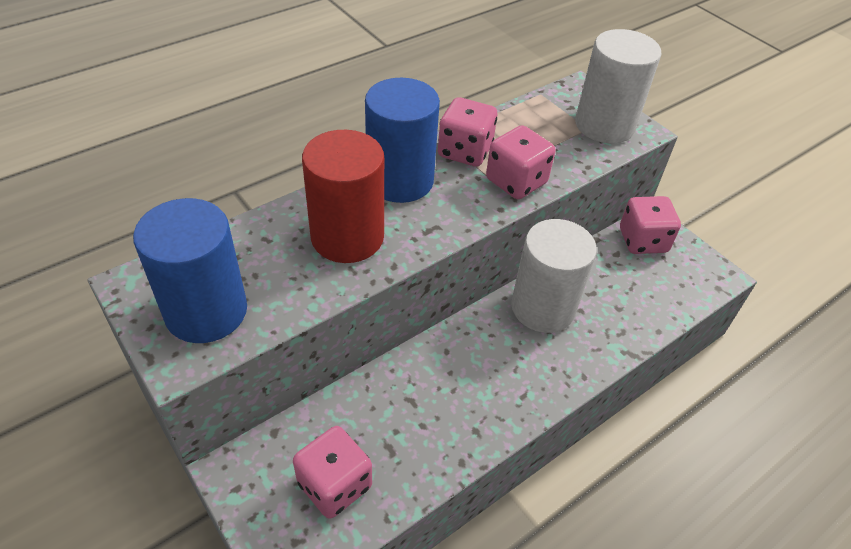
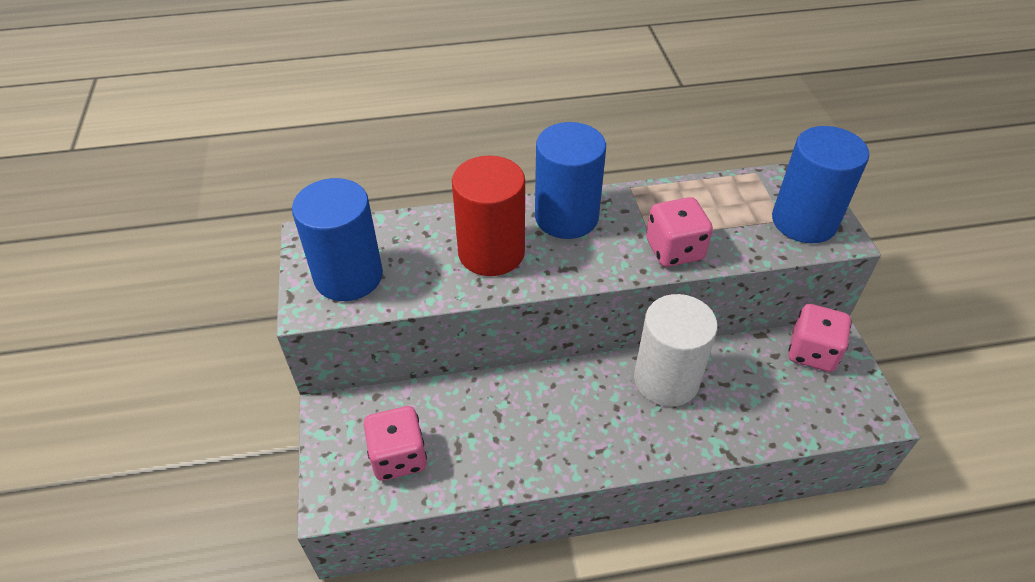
camera: 30 degrees right, 0 degrees up
(465, 151) = (643, 207): pink dice -> none
(604, 125) = (804, 221): white cylinder -> blue cylinder

